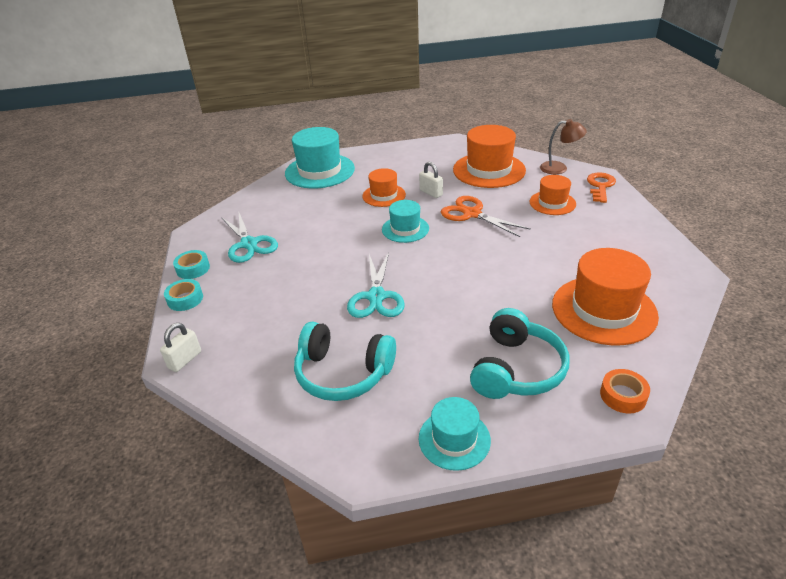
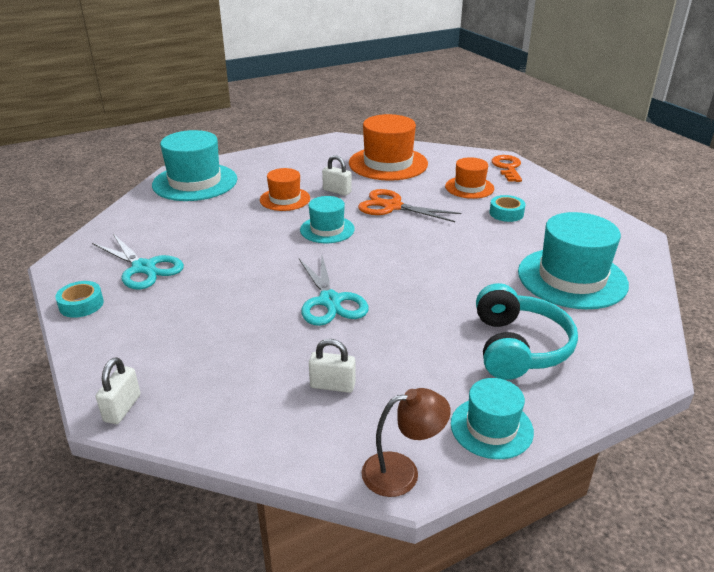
camera: 20 degrees left, 5 degrees down
(185, 299) = (88, 340): turquoise tape -> turquoise tape (506, 213)
(343, 373) = (332, 385): turquoise headphones -> white padlock
(559, 168) = (459, 155): brown lamp -> brown lamp (402, 472)
(604, 310) = (572, 278): orange hat -> turquoise hat
(623, 395) = (632, 352): orange tape -> none

